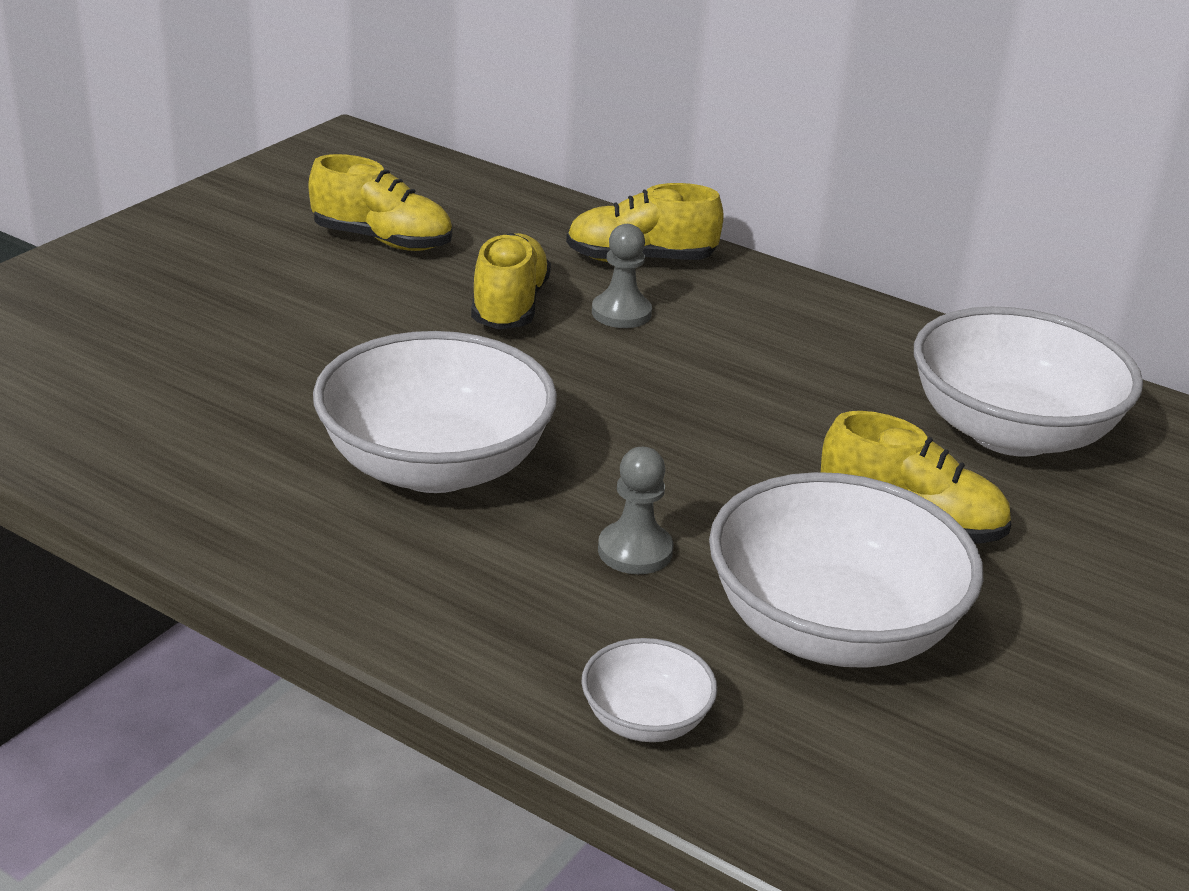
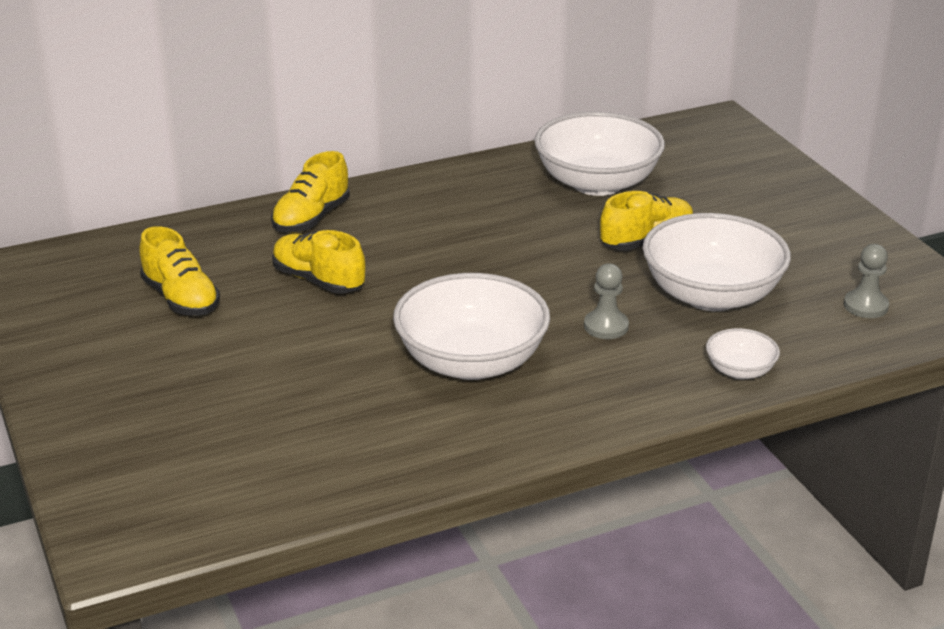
camera: 55 degrees left, 0 degrees up
(382, 240) = (181, 299): yellow shoe -> yellow shoe turned 90 degrees clockwise
(621, 313) = (367, 247): grey pawn -> grey pawn (865, 306)

